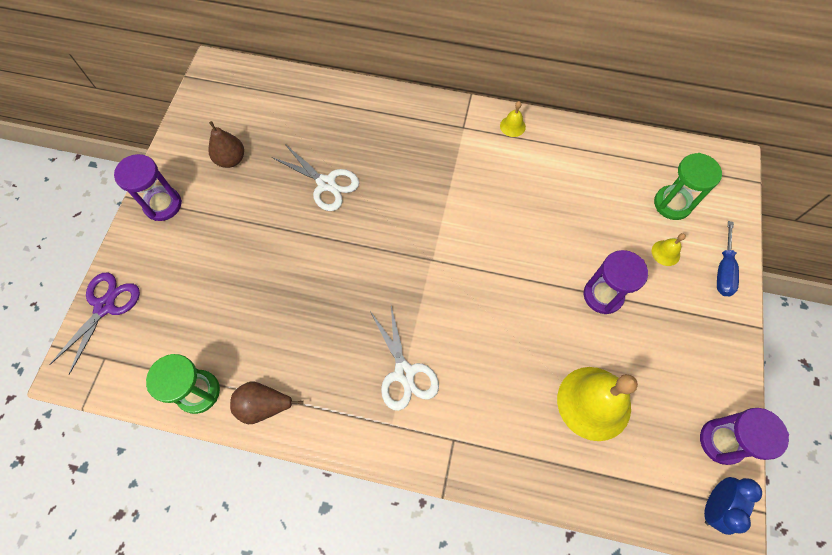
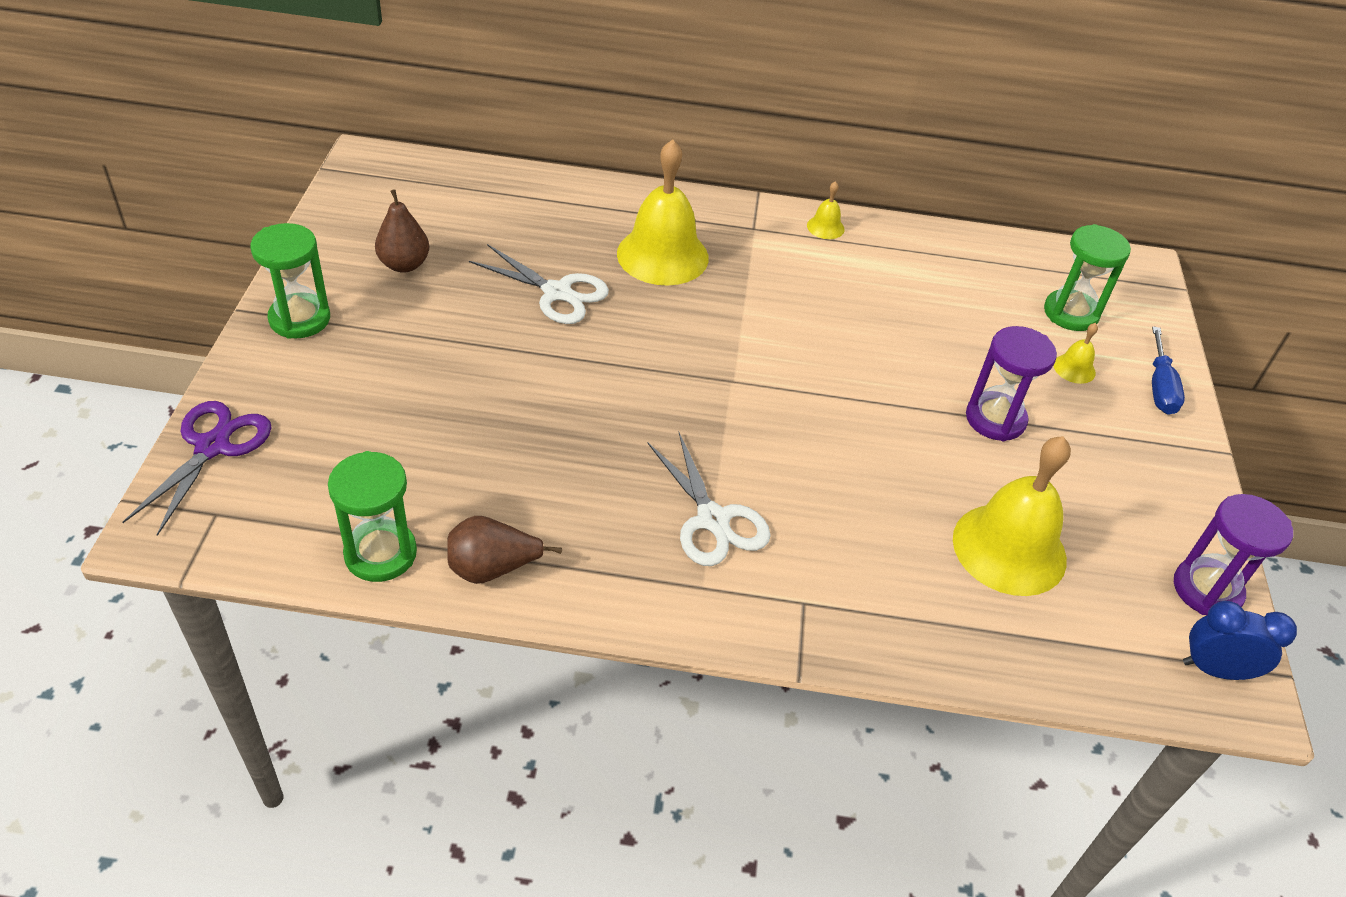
camera: 10 degrees left, 20 degrees down
(163, 205) = (300, 319): purple hourglass -> green hourglass
(399, 151) = (662, 255): none -> yellow bell
(713, 505) = (1215, 669): blue clock -> blue clock turned 105 degrees counterclockwise

